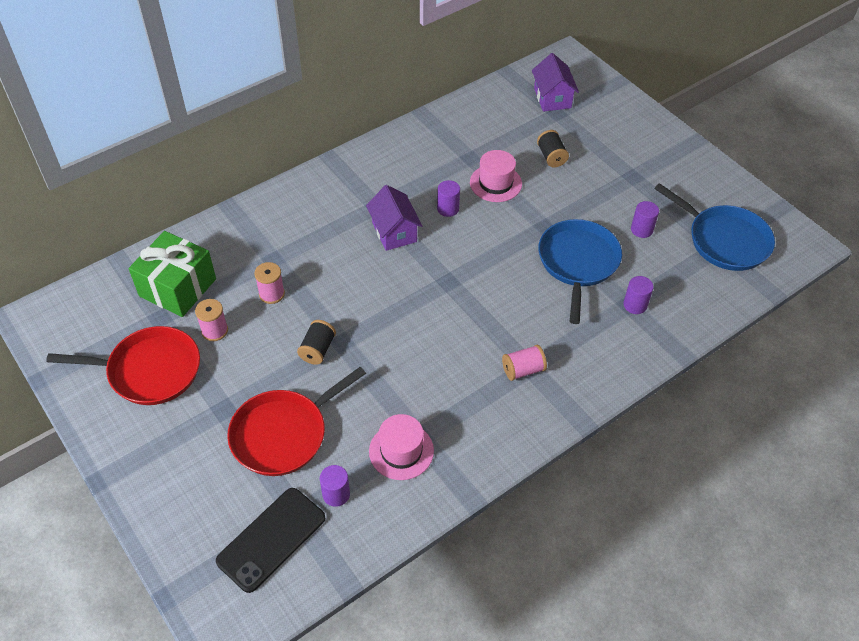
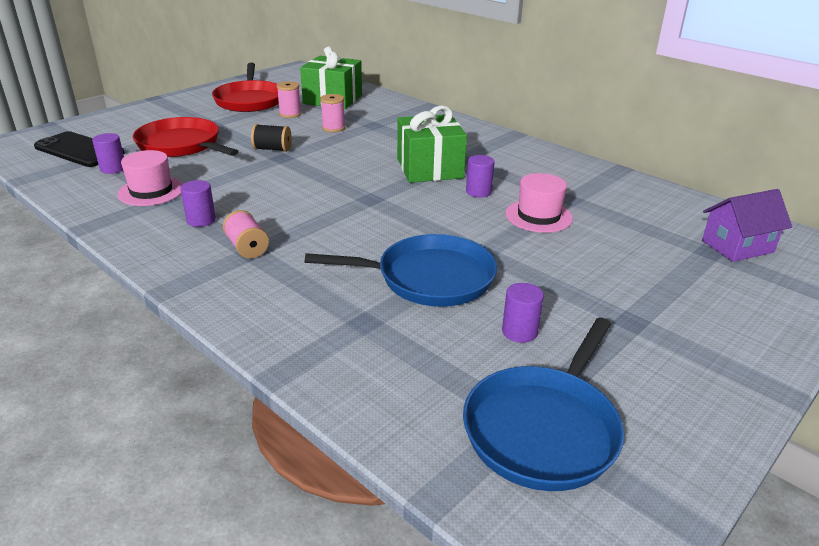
camera: 80 degrees right, 20 degrees down
(394, 232) = (429, 168): purple house -> green gift
(551, 157) = (617, 250): black spool -> none
(635, 305) = (365, 328): purple cylinder -> purple cylinder (201, 220)

